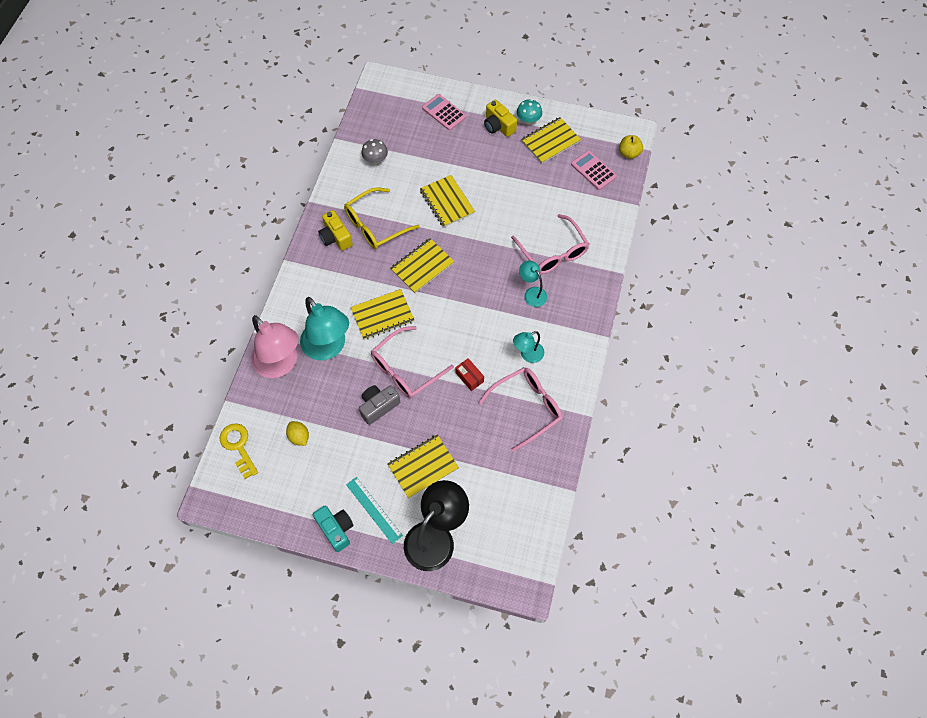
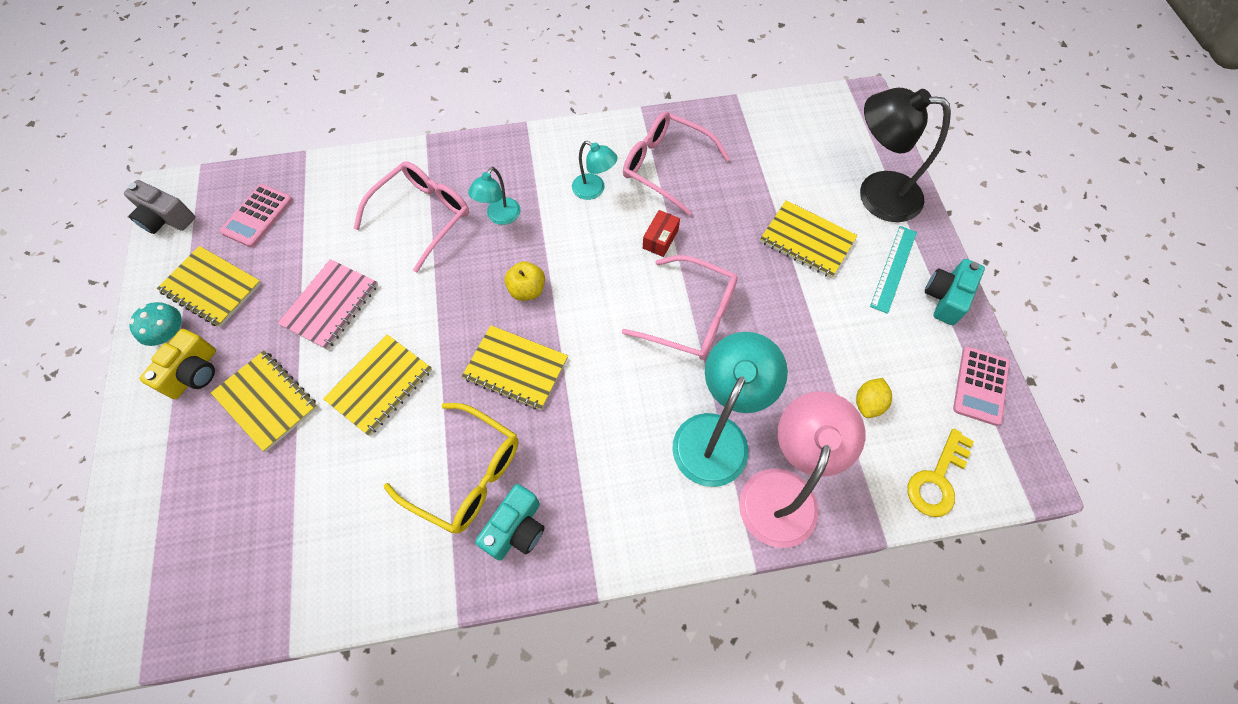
camera: 115 degrees left, 0 degrees up
(336, 237) = (516, 529): yellow camera -> turquoise camera
(375, 159) = (322, 545): grey mushroom -> none
(378, 406) = (763, 325): grey camera -> grey camera (166, 218)
(382, 315) = (625, 385): yellow notebook -> yellow notebook (266, 401)
(444, 112) = (178, 474): pink calculator -> pink calculator (980, 386)
(510, 192) = (330, 305): none -> pink notebook
(629, 153) = (212, 185): yellow apple -> yellow apple (527, 290)

